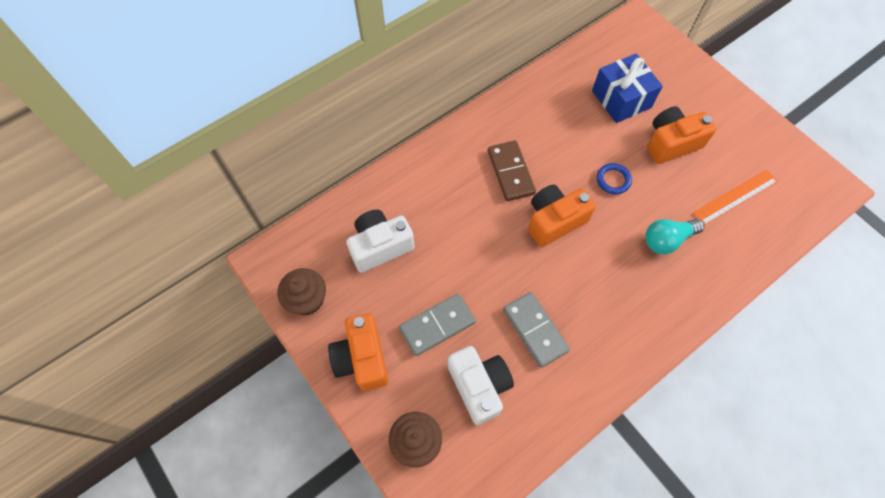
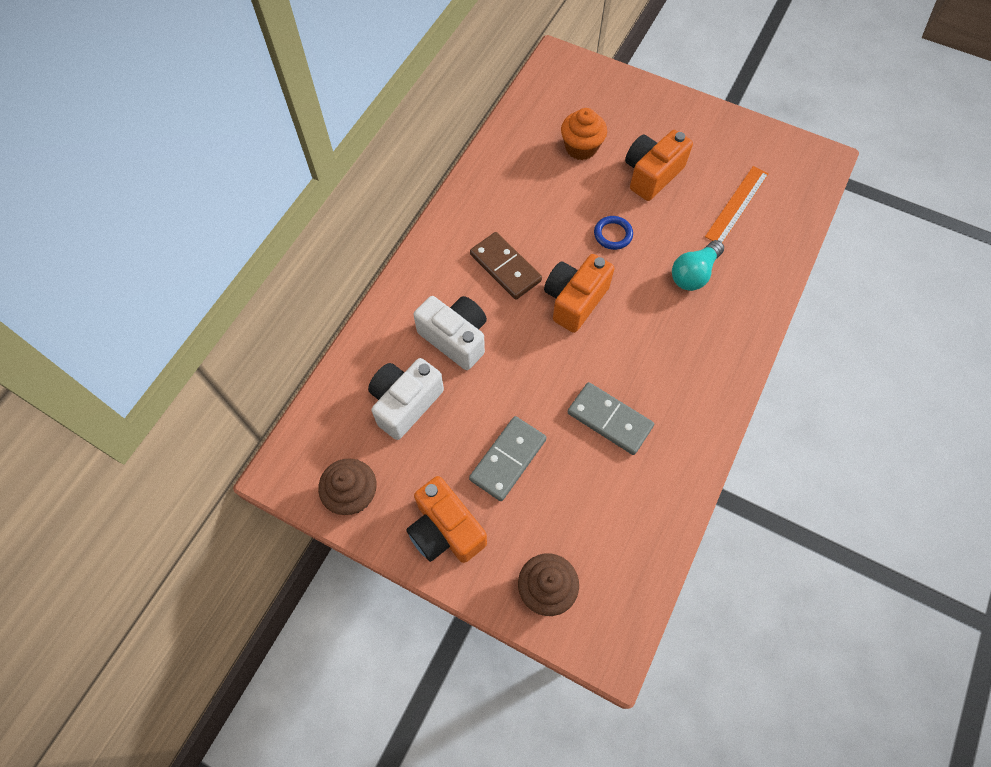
camera: 25 degrees left, 0 degrees up
(479, 386) = (582, 502): white camera -> white camera (455, 338)
(621, 99) = (581, 148): blue gift -> orange cupcake

